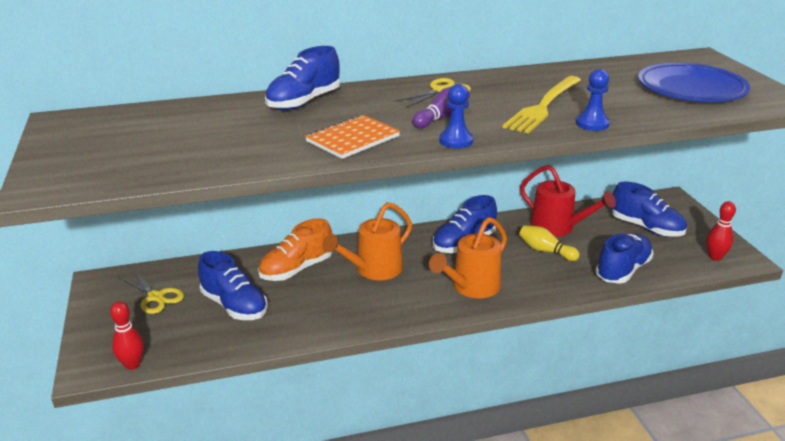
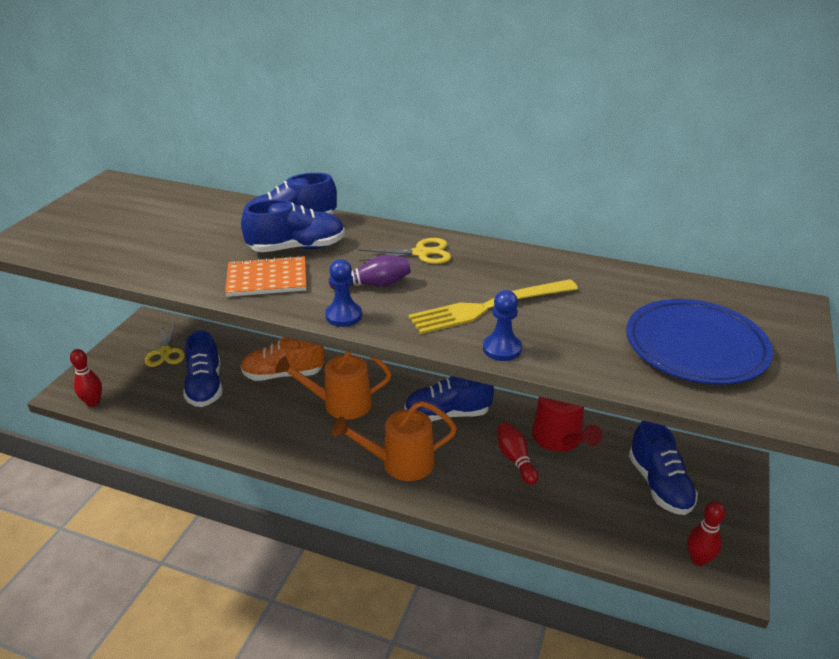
camera: 35 degrees right, 5 degrees up
(545, 251) = (515, 459): yellow bowling pin -> red bowling pin
(622, 270) = (569, 520): blue shoe -> blue shoe (297, 248)

